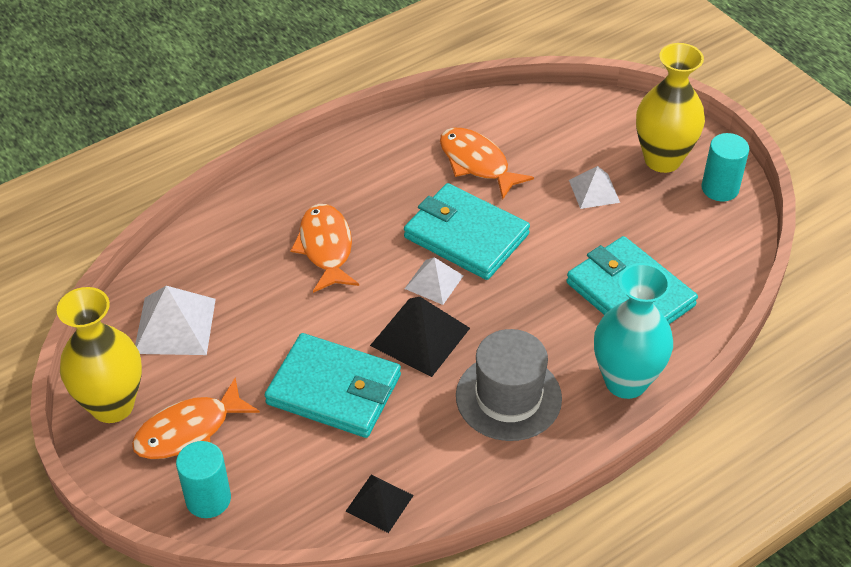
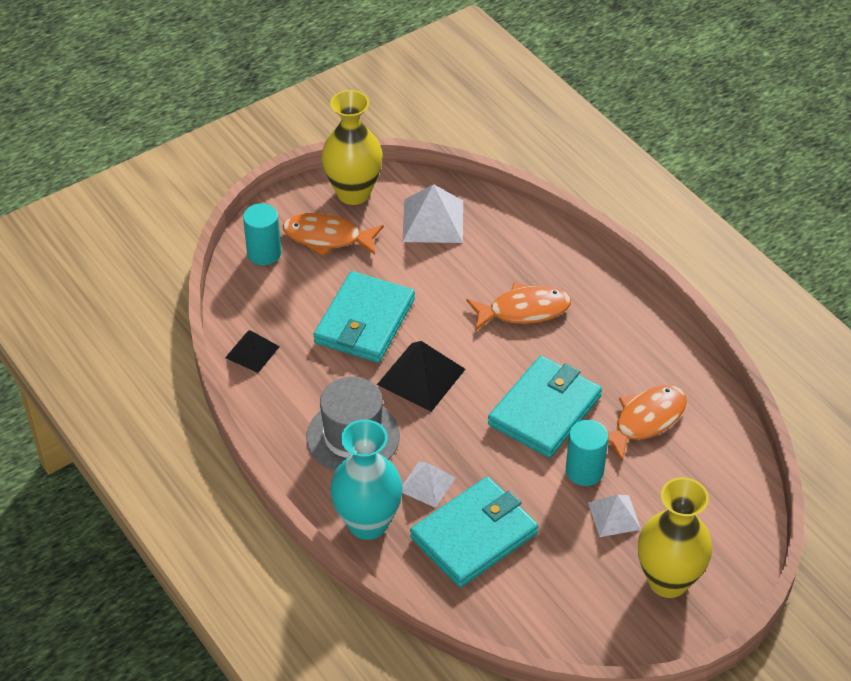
camera: 90 degrees right, 0 degrees up
(189, 431) = (327, 238): orange fish -> orange fish turned 45 degrees counterclockwise
(434, 282) = (485, 386): white pyramid -> white pyramid (427, 484)
(720, 188) = (628, 630): turquoise cylinder -> turquoise cylinder (584, 471)

